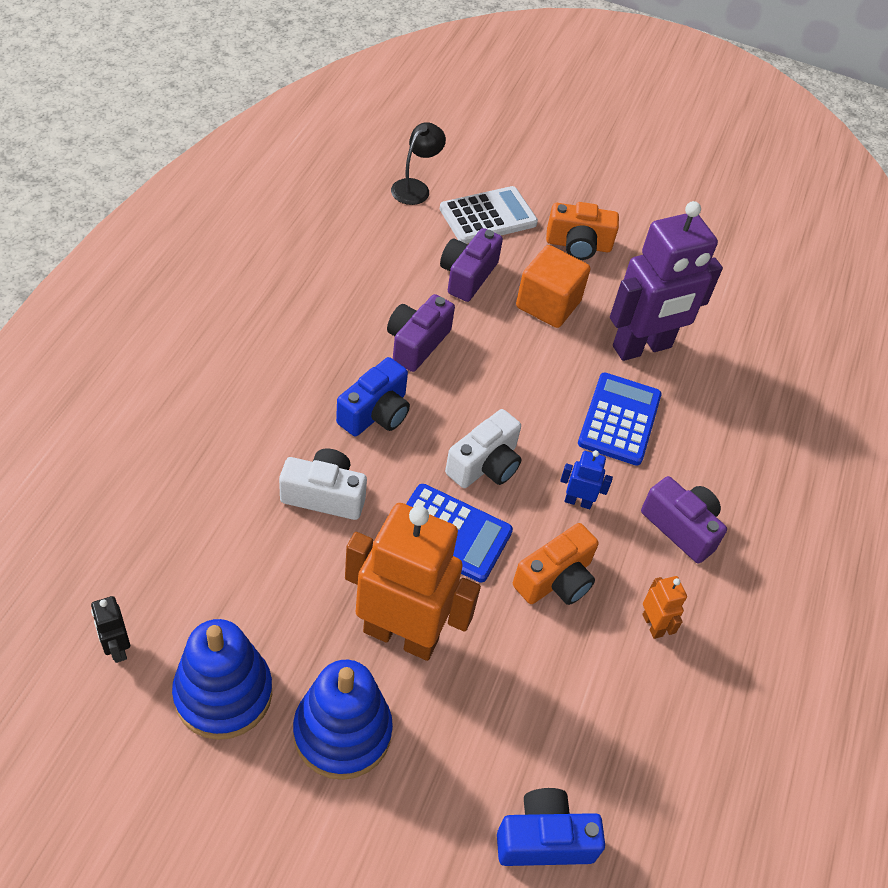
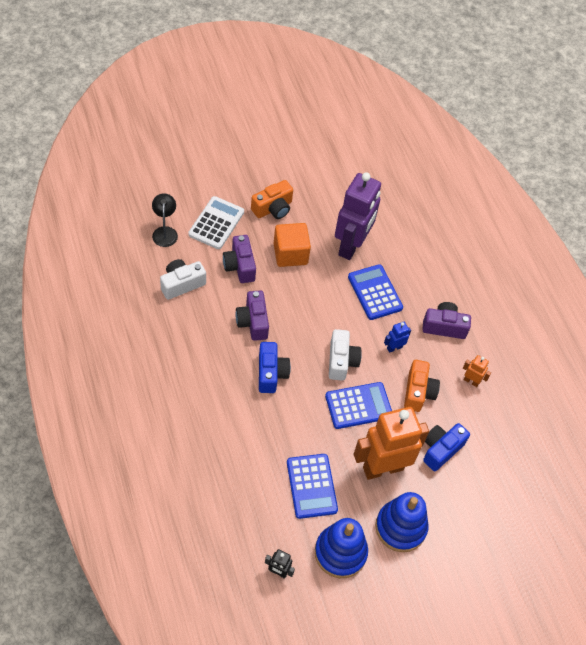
camera: 40 degrees left, 5 degrees up
(279, 580) = (311, 486): none -> blue calculator
(324, 495) = (290, 432): white camera -> white camera (181, 284)
(544, 839) = (509, 503): blue camera -> blue camera (441, 449)

